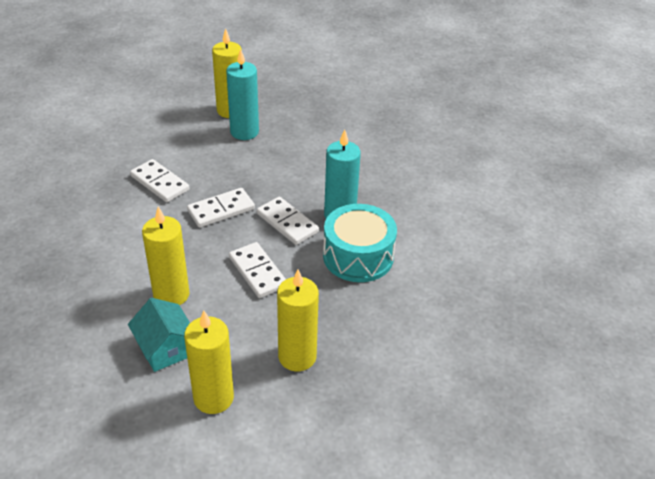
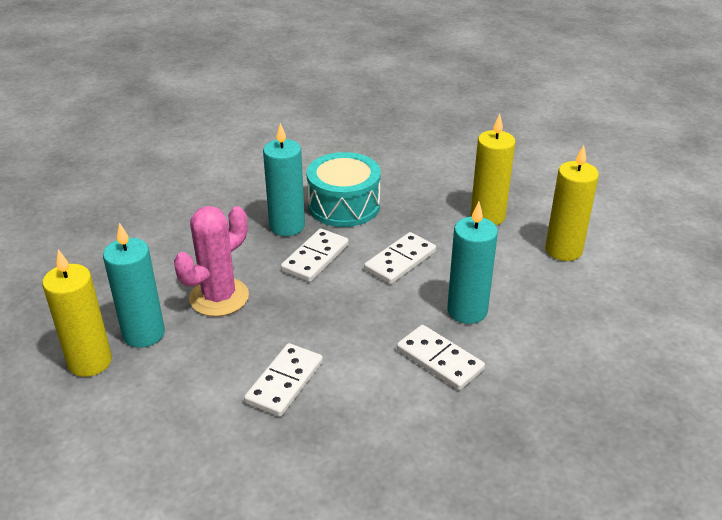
camera: 105 degrees left, 5 degrees down
(166, 348) = (534, 293): turquoise house -> none
(171, 295) = (467, 311): yellow candle -> turquoise candle
(221, 210) = (315, 312): white domino -> white domino (439, 360)
(264, 167) = (219, 297): none -> pink cactus

